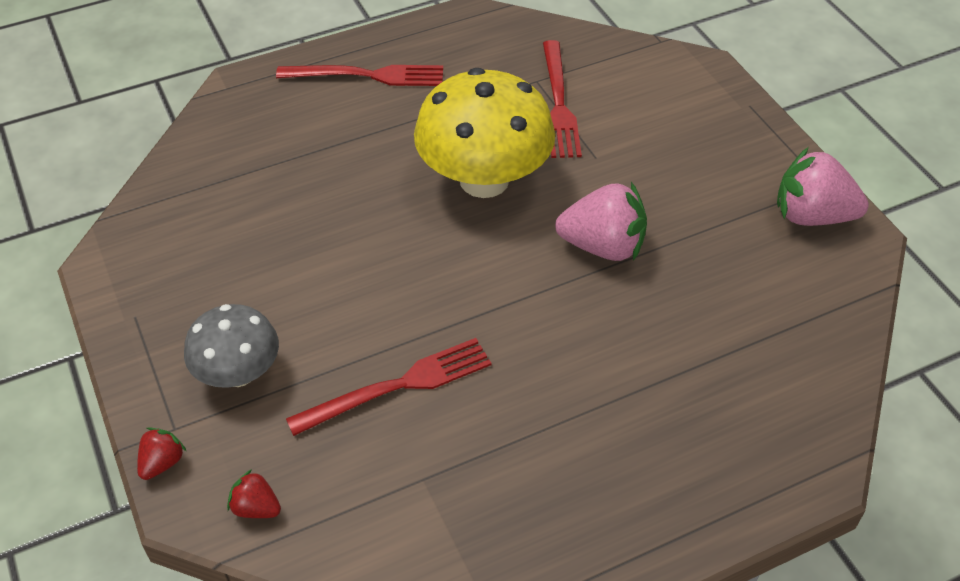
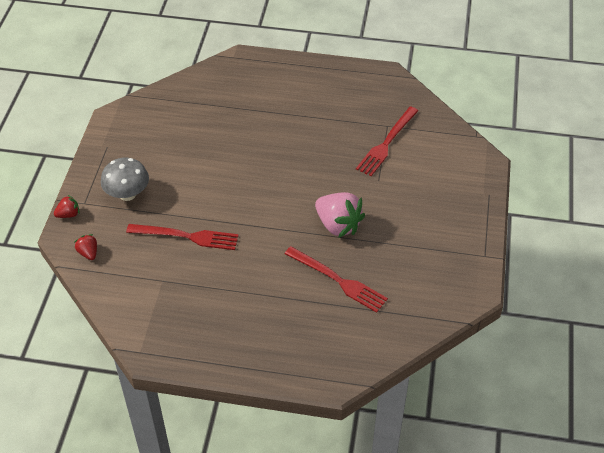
camera: 35 degrees right, 0 degrees up
(367, 76) = (305, 82): red fork -> red fork (338, 280)
(484, 180) = (312, 163): yellow mushroom -> none
(811, 215) = (460, 267): pink strawberry -> none

